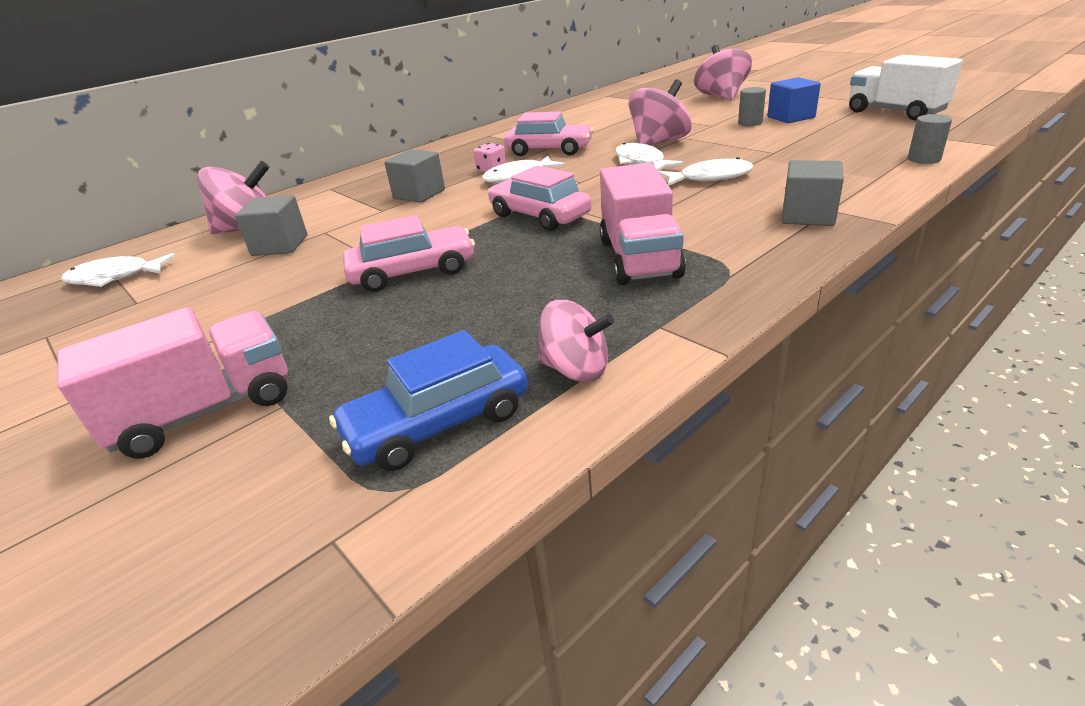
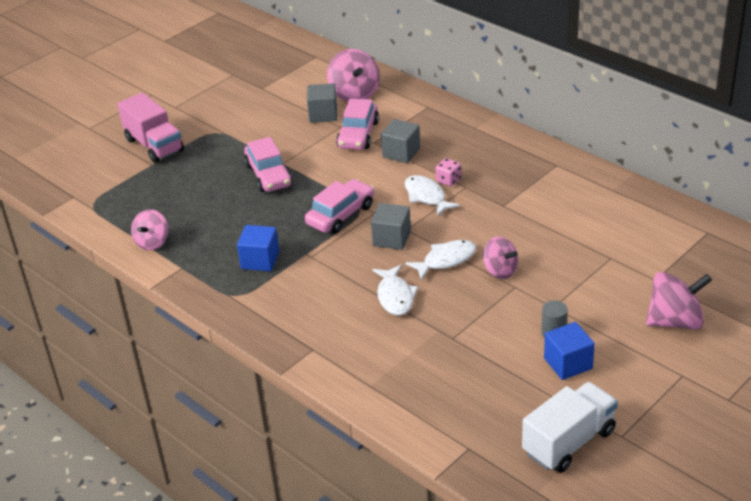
camera: 85 degrees right, 5 degrees up
(115, 277) = (295, 68): white fish -> none
(438, 423) = (127, 208): blue car -> none
(549, 150) = (495, 206): pink car -> pink car (358, 134)
(639, 258) = (260, 260): pink truck -> blue cube
(659, 143) = (500, 270): pink spinning top -> pink spinning top, size x0.66
(808, 216) = (304, 336): grey cube -> grey cube (391, 238)
(924, 159) = (407, 422): grey cylinder -> none

